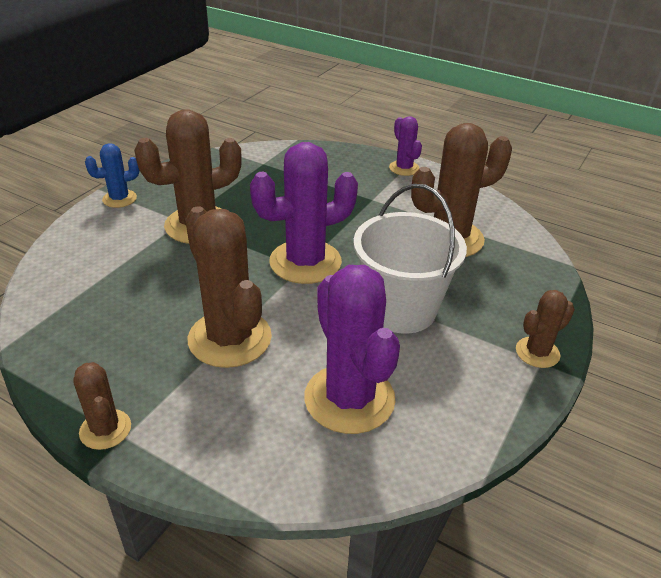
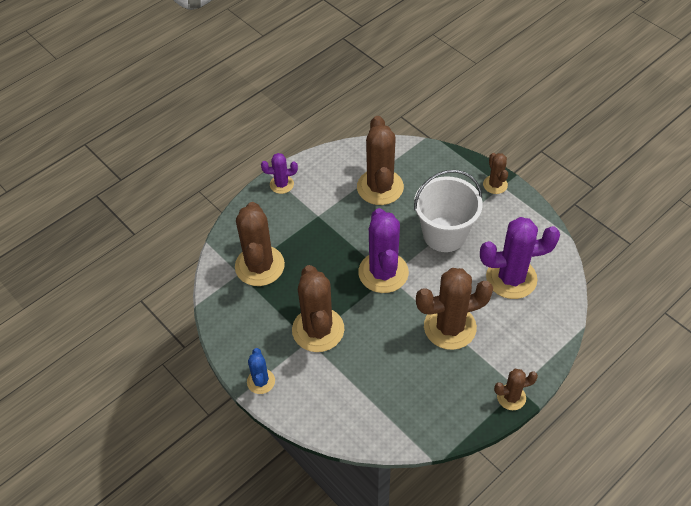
camera: 70 degrees left, 15 degrees up
(278, 173) = (259, 266): none -> brown cactus

